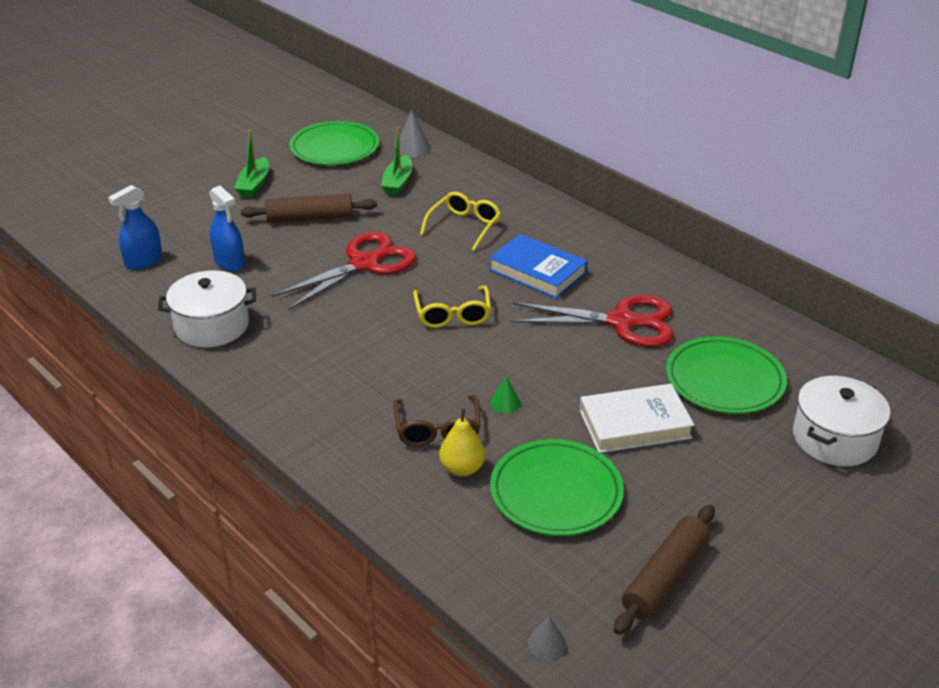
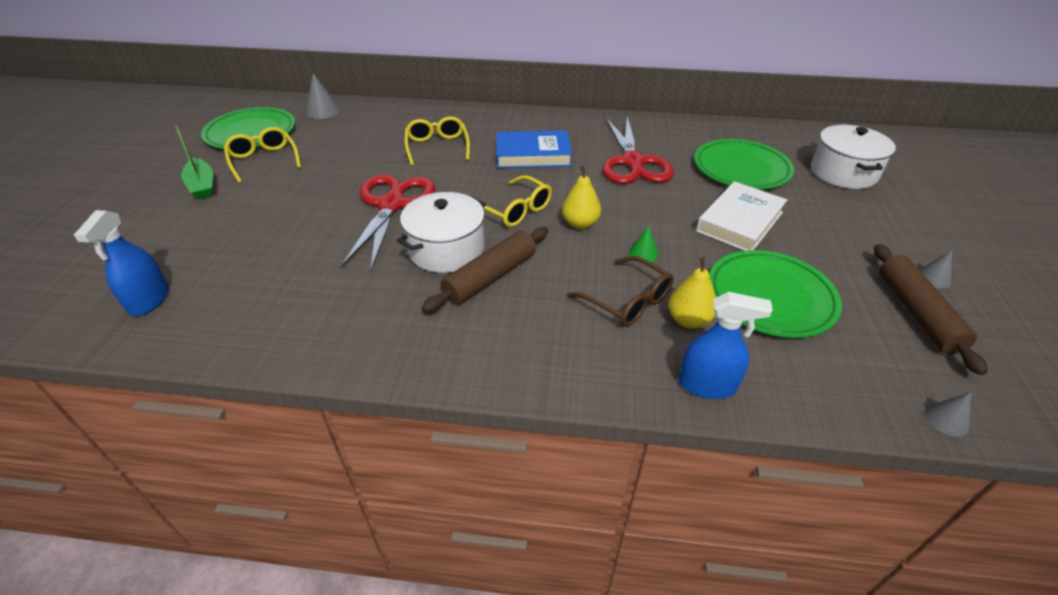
camera: 40 degrees left, 5 degrees up
(212, 326) = (306, 324): white pot -> white pot (446, 249)
(229, 262) = (255, 258): blue spray bottle -> blue spray bottle (707, 385)
(310, 218) = (294, 191): brown rolling pin -> brown rolling pin (491, 277)
(317, 179) = (264, 160): none -> yellow glasses
(398, 182) = (341, 137): green boat -> none
(489, 353) = (580, 224): none -> yellow pear
(622, 322) = (633, 162): red scissors -> red scissors turned 120 degrees clockwise
(738, 567) = (933, 278): none -> grey cone

